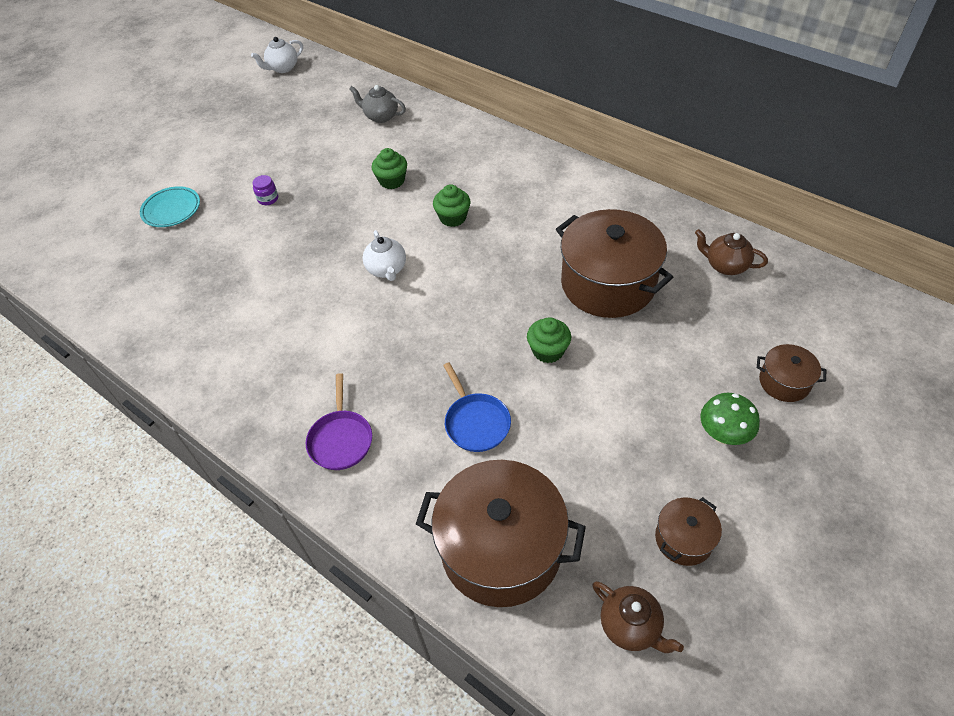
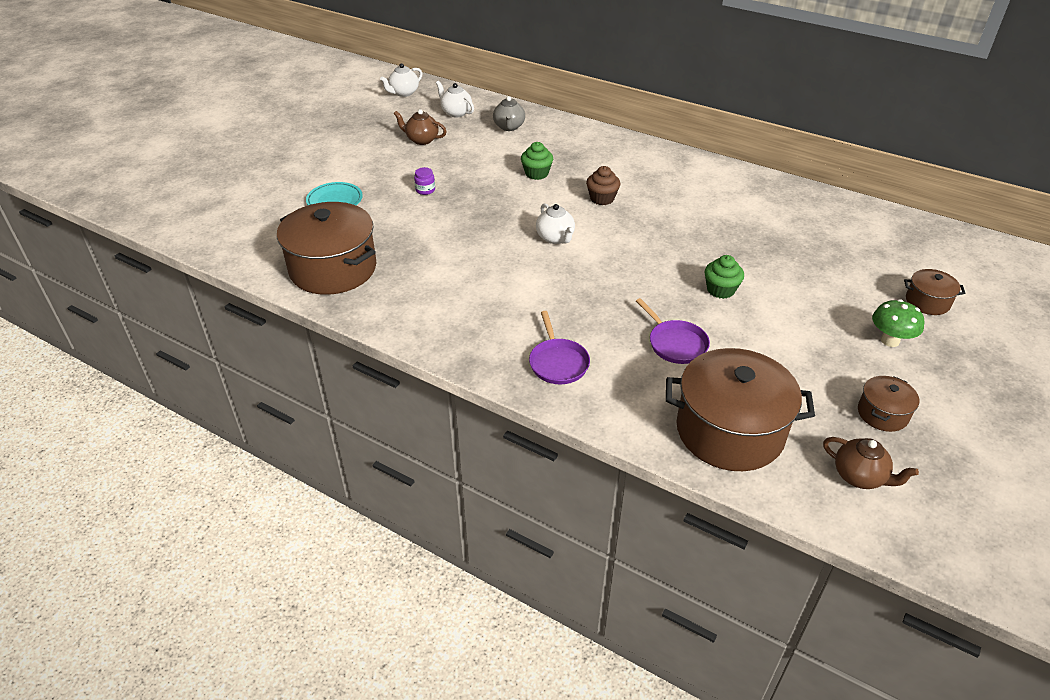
camera: 10 degrees left, 10 degrees down
(330, 96) = (456, 113): none -> white teapot
(380, 116) = (509, 127): grey teapot -> grey teapot turned 105 degrees counterclockwise
(453, 218) = (602, 198): green cupcake -> brown cupcake
(476, 422) = (675, 343): blue pan -> purple pan
(608, 283) = (755, 240): brown pot -> brown pot (333, 269)
(725, 265) = (850, 224): brown teapot -> brown teapot (421, 140)

